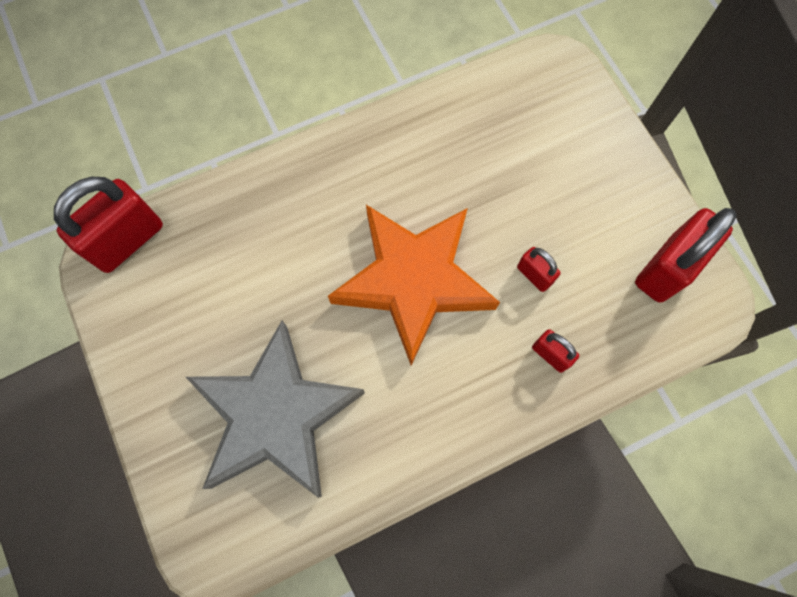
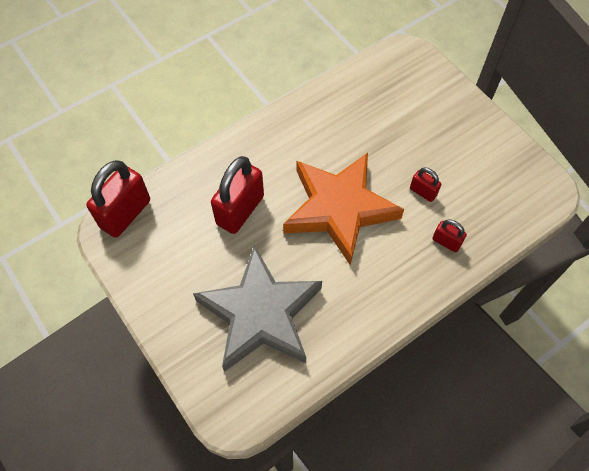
camera: 10 degrees left, 10 degrees down
(666, 268) = (512, 173): red padlock -> red padlock (240, 210)

